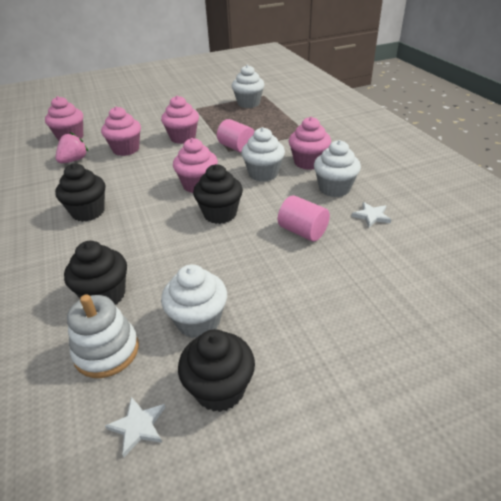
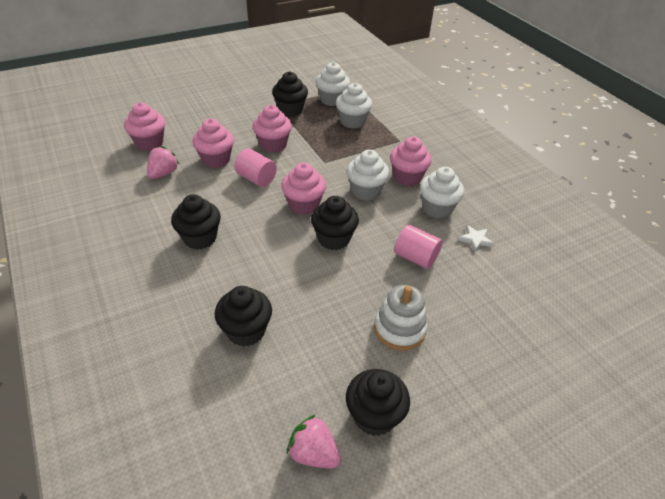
camera: 10 degrees left, 5 degrees up
(107, 351) = (265, 386): white stacking toy -> white stacking toy (399, 329)
(138, 426) = (313, 453): white star -> pink strawberry
(198, 321) = (340, 353): white cupcake -> white cupcake (352, 121)
(207, 111) = (290, 110): none -> black cupcake
(236, 147) = (332, 158): pink cylinder -> pink cylinder (256, 178)

